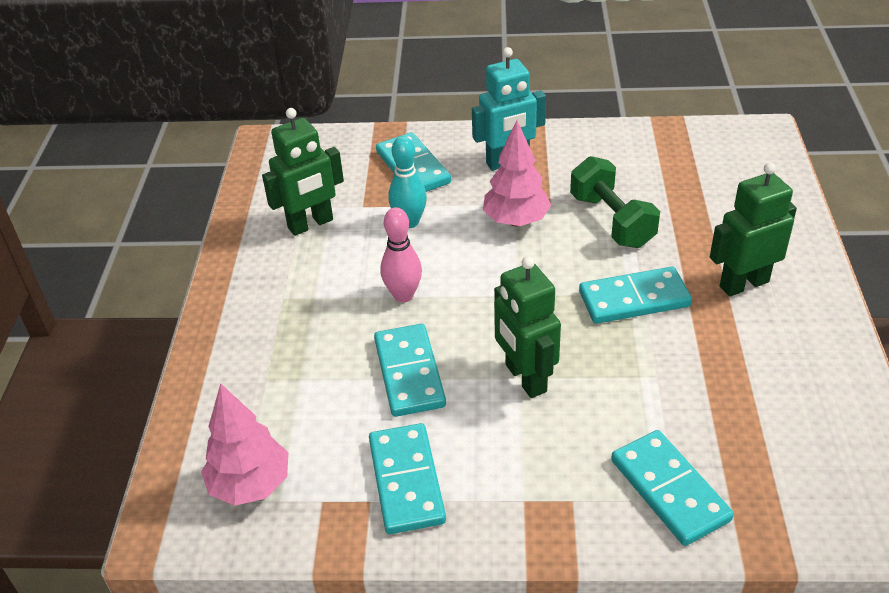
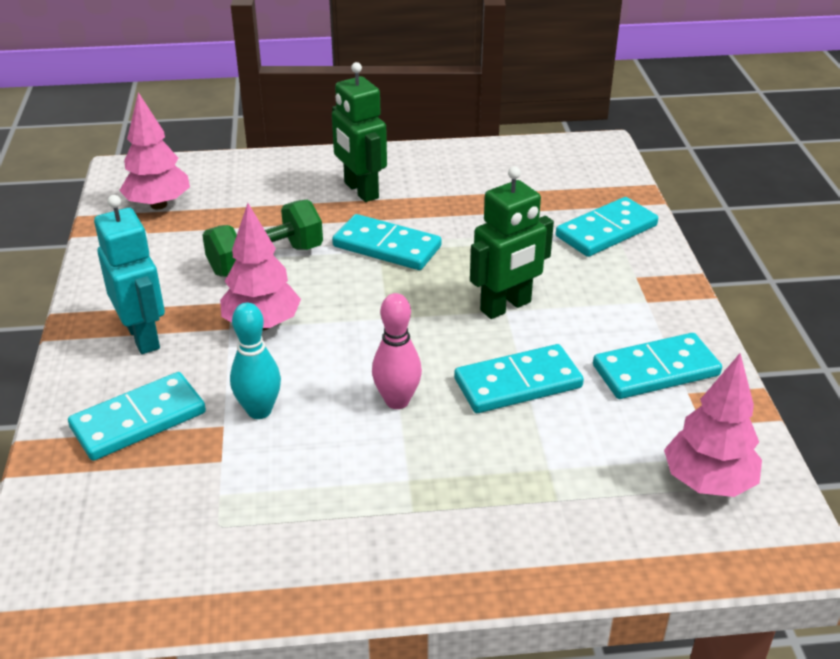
camera: 100 degrees left, 5 degrees down
(311, 224) = (258, 509): green robot -> none
(634, 299) = (386, 247): turquoise domino -> turquoise domino turned 45 degrees counterclockwise
(703, 155) = (158, 205): none -> pink tree

